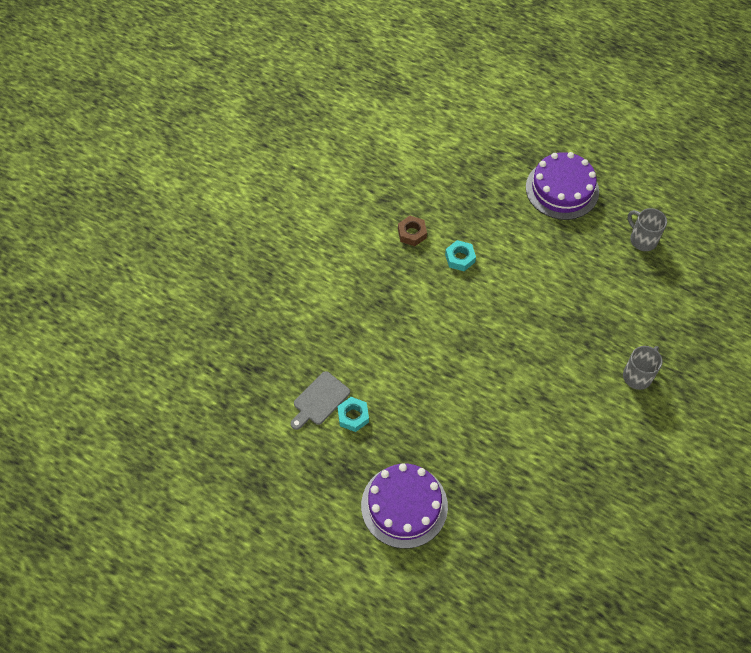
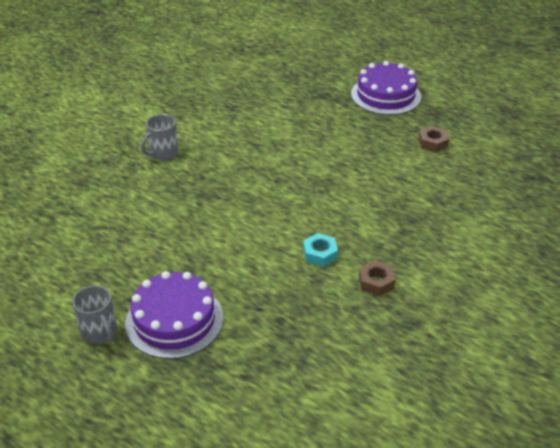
camera: 175 degrees left, 20 degrees down
(319, 400) = (465, 154): grey cutting board -> none
(353, 416) = (432, 143): turquoise nut -> brown nut
(642, 239) = (100, 259): grey mug -> grey mug (100, 332)

